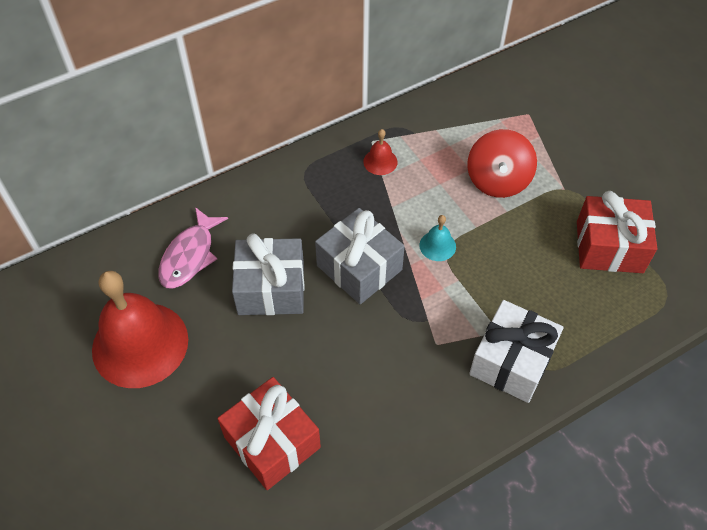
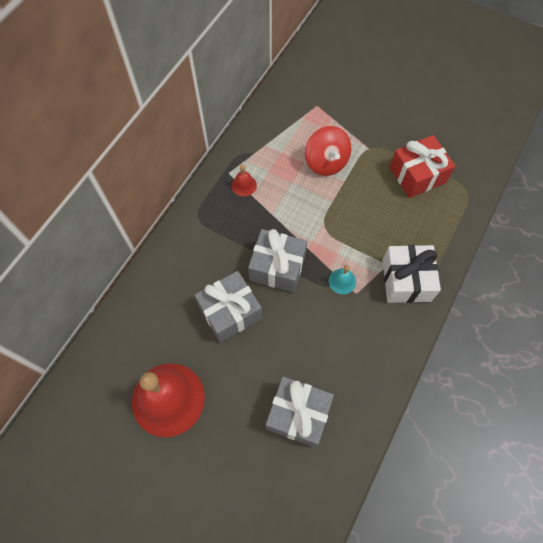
camera: 30 degrees left, 10 degrees up
(190, 256) = (159, 318): pink fish -> none
(272, 442) = (298, 414): red gift -> grey gift
(437, 246) = (316, 226): turquoise bell -> turquoise bell (342, 281)

